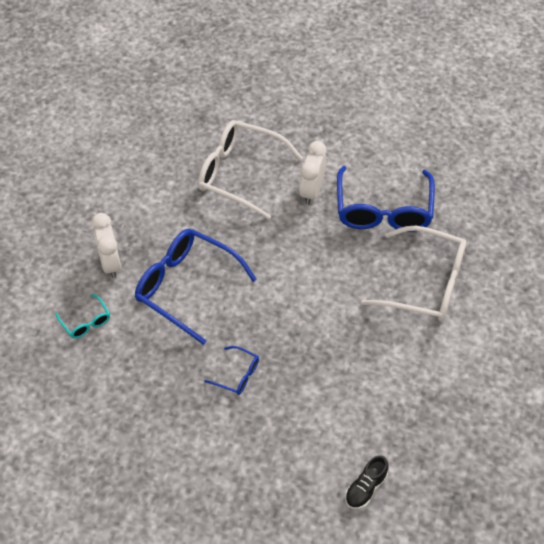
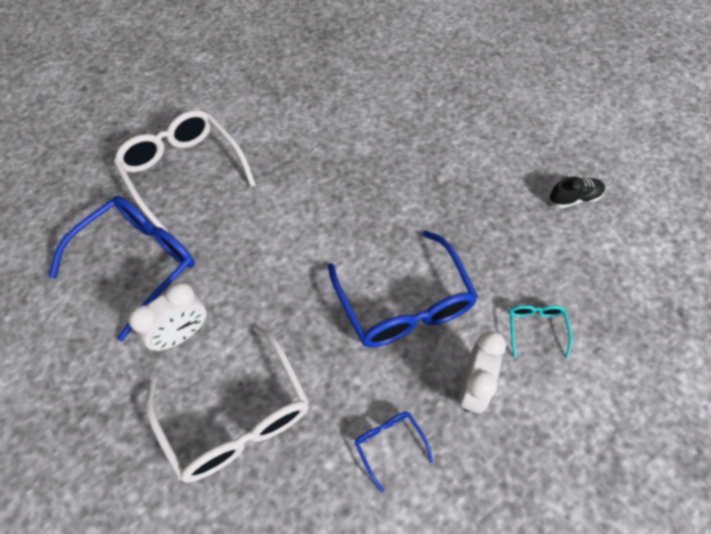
camera: 145 degrees left, 5 degrees up
(237, 375) = (414, 191): blue glasses -> blue glasses (389, 444)
(365, 488) = (378, 69): black shoe -> black shoe (574, 198)

